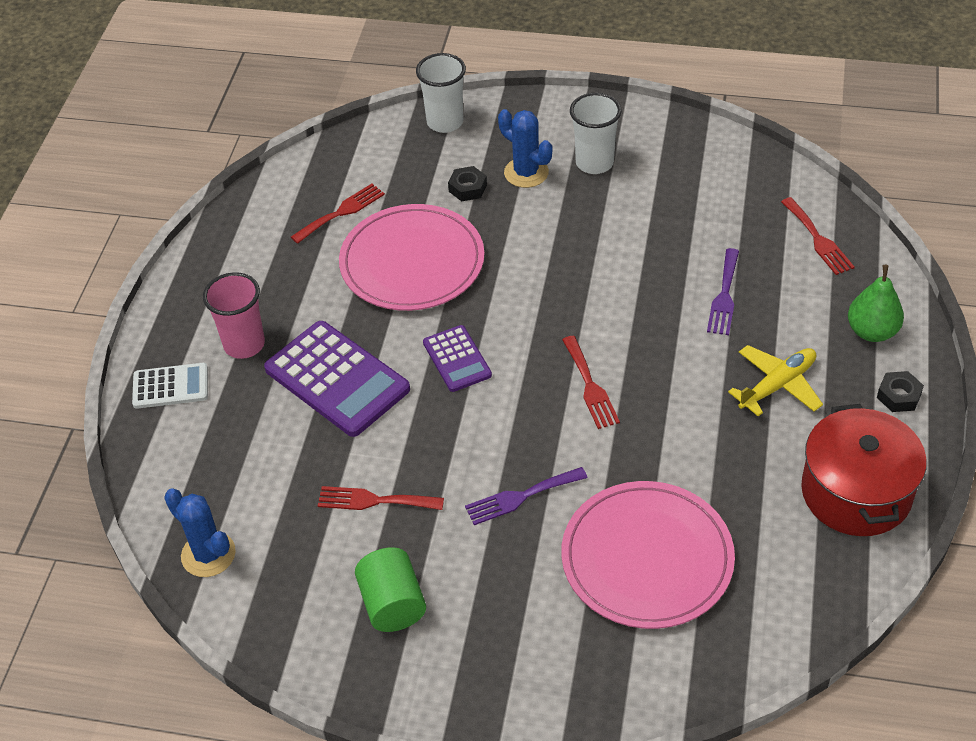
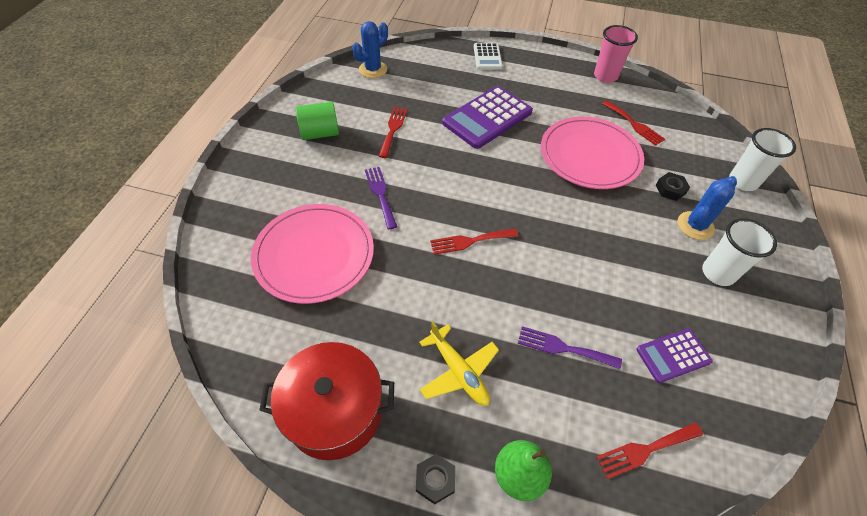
camera: 90 degrees right, 5 degrees up
(244, 344) = (517, 82): pink cup -> pink cup (605, 76)
(457, 359) = (500, 172): purple calculator -> purple calculator (673, 355)

